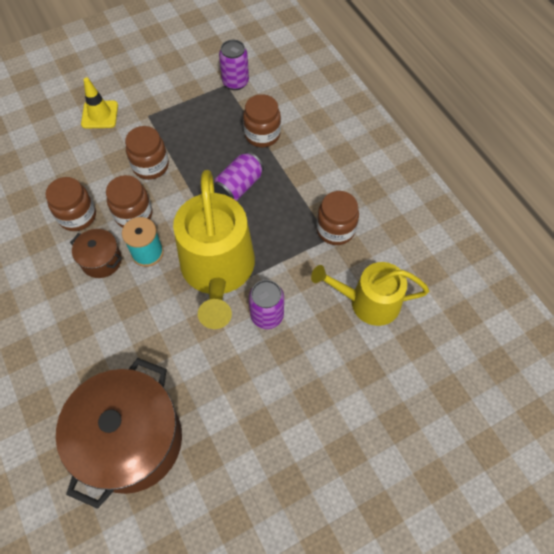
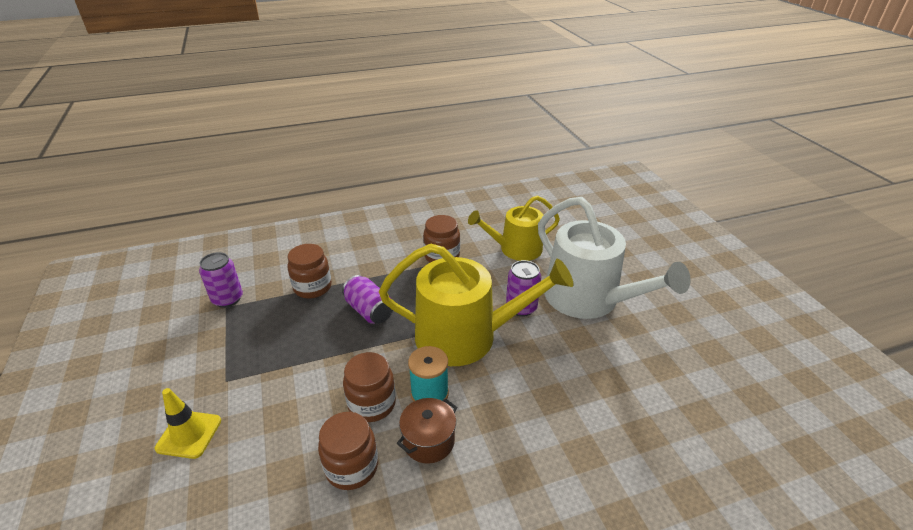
camera: 80 degrees left, 25 degrees down
(132, 440) = (653, 421): brown pot -> none
(150, 166) = (307, 383): brown jar -> none
(294, 384) = (588, 299): none -> white watering can
(368, 302) = (515, 249): yellow watering can -> yellow watering can turned 60 degrees clockwise

